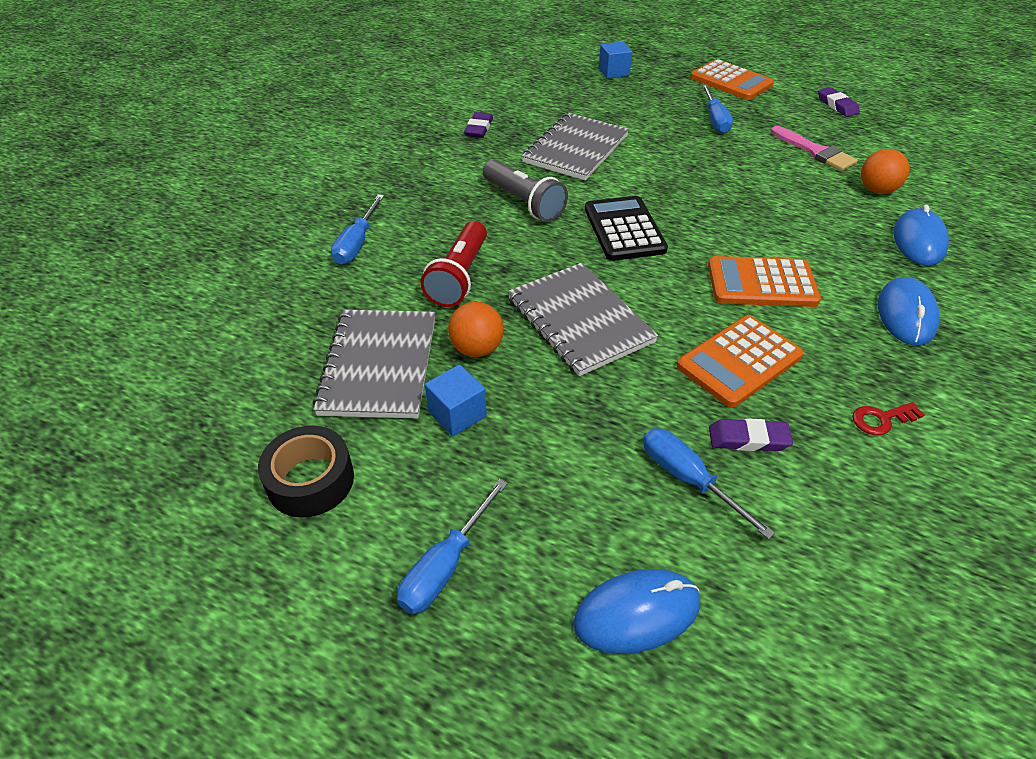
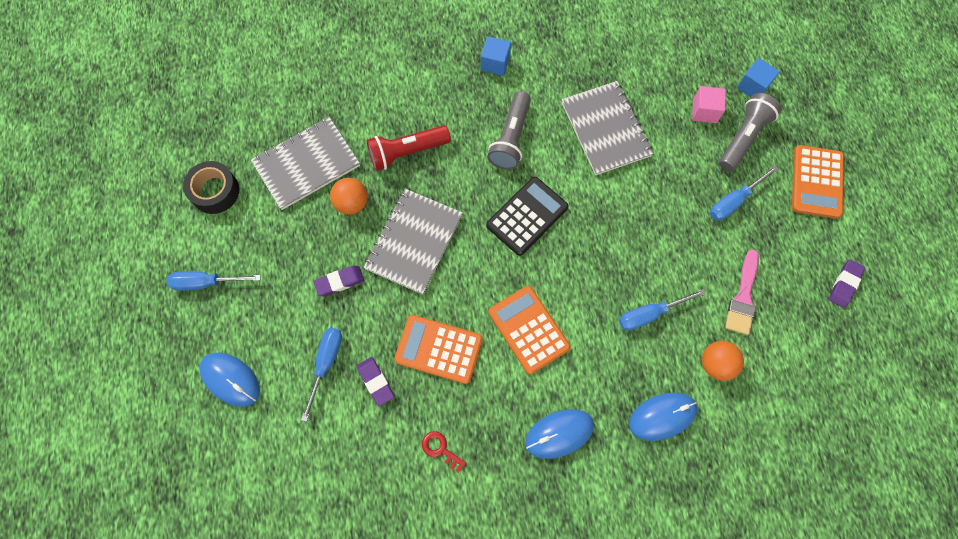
camera: 55 degrees right, 25 degrees up
(357, 243) = (397, 76): blue screwdriver -> blue screwdriver (649, 314)
(457, 414) = (298, 226): blue cube -> blue cube (495, 63)
(479, 128) = (581, 51): purple eraser -> purple eraser (339, 282)
(575, 149) = (605, 129): grey notebook -> grey notebook turned 75 degrees clockwise
(612, 99) = (704, 111): none -> pink cube
(657, 93) = (743, 137): none -> grey flashlight

